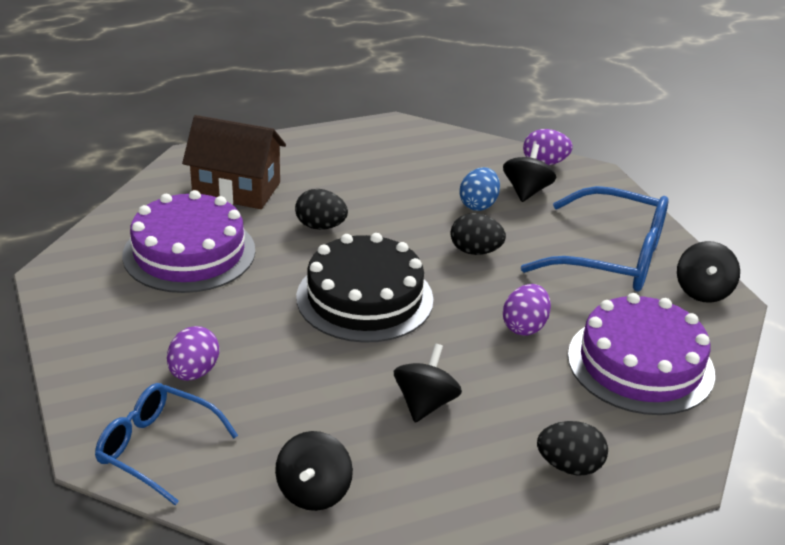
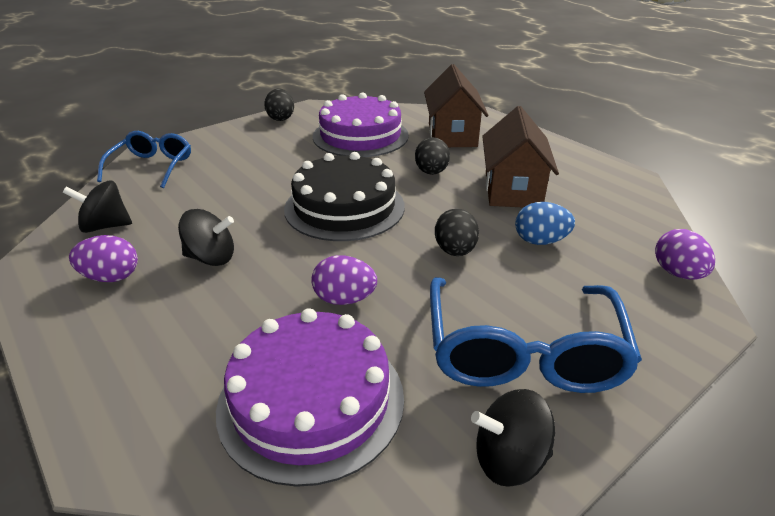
camera: 75 degrees right, 0 degrees up
(194, 372) = (229, 162): purple egg -> purple egg (111, 277)
(384, 190) = (512, 189): none -> brown house
(526, 191) = (600, 268): black spinning top -> none
(569, 466) = (127, 357): black egg -> black egg (281, 118)

